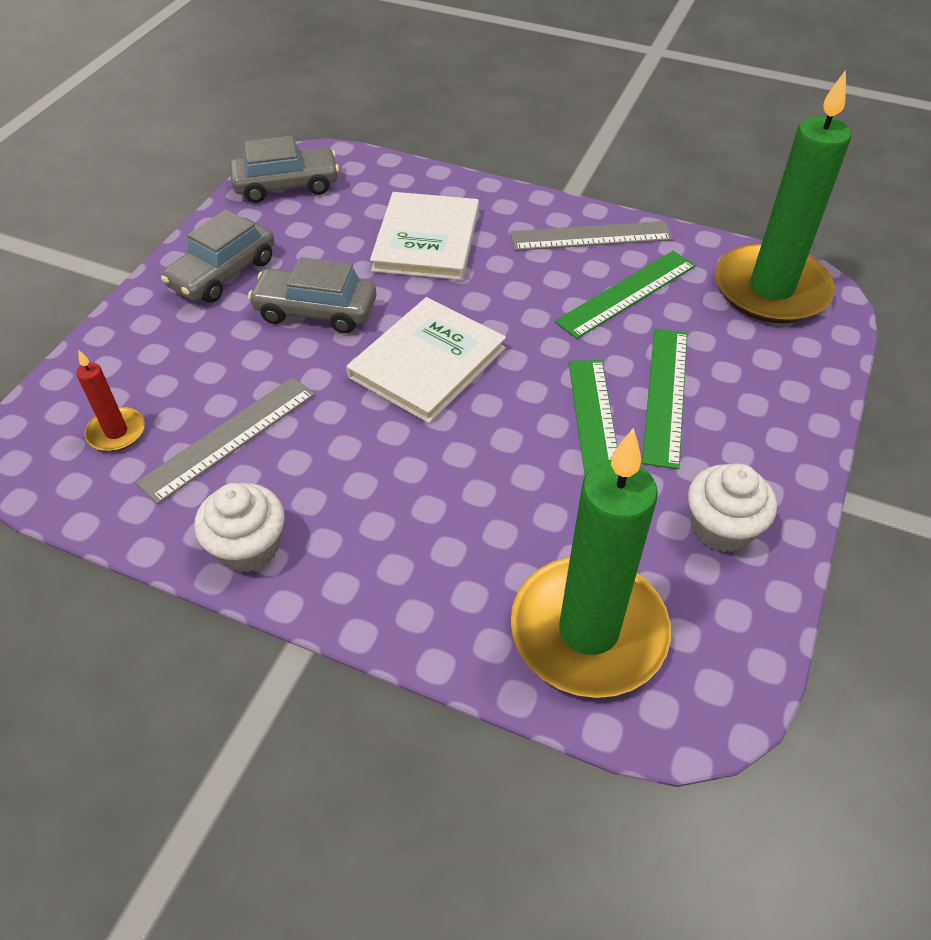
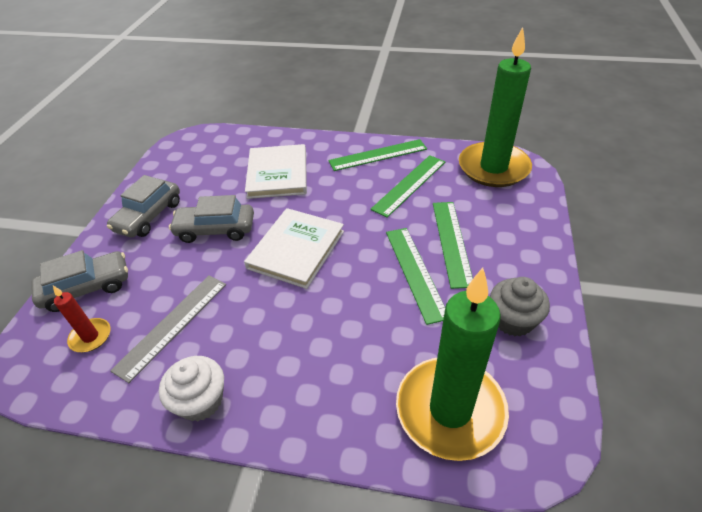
camera: 10 degrees left, 5 degrees down
(286, 185) = (181, 155): grey car -> grey car (87, 288)
(591, 236) = (378, 155): grey ruler -> green ruler
(721, 527) = (513, 320): white cupcake -> grey cupcake

